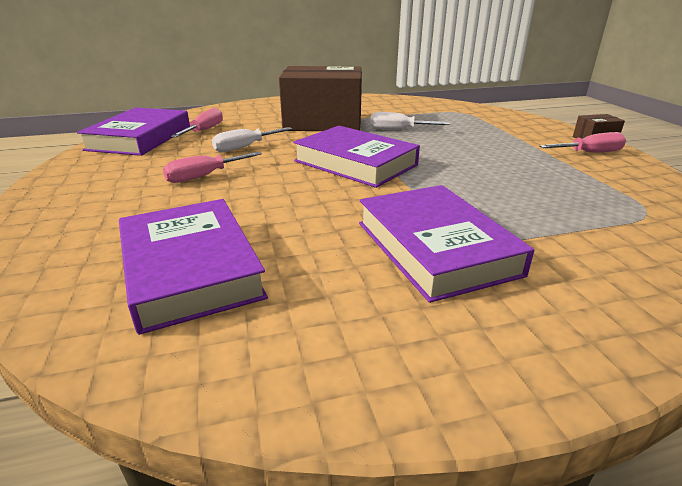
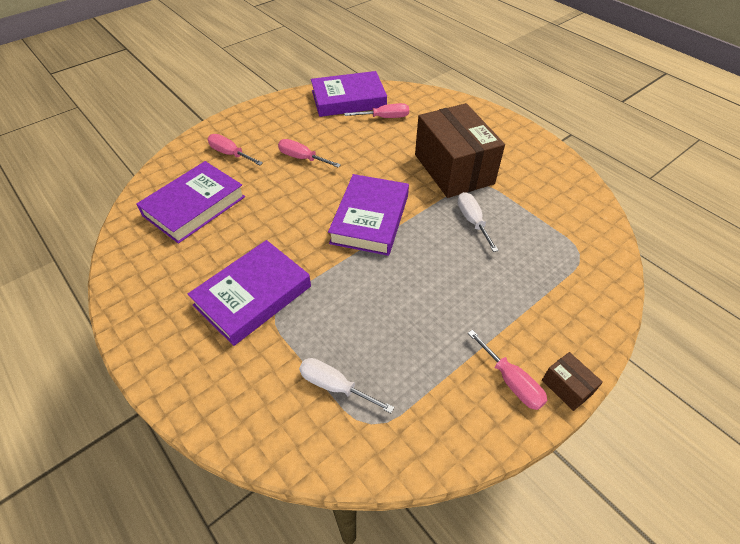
camera: 65 degrees right, 20 degrees up
(110, 219) = (230, 154): none -> pink screwdriver
(245, 147) = (364, 152): white screwdriver -> white screwdriver (335, 386)

